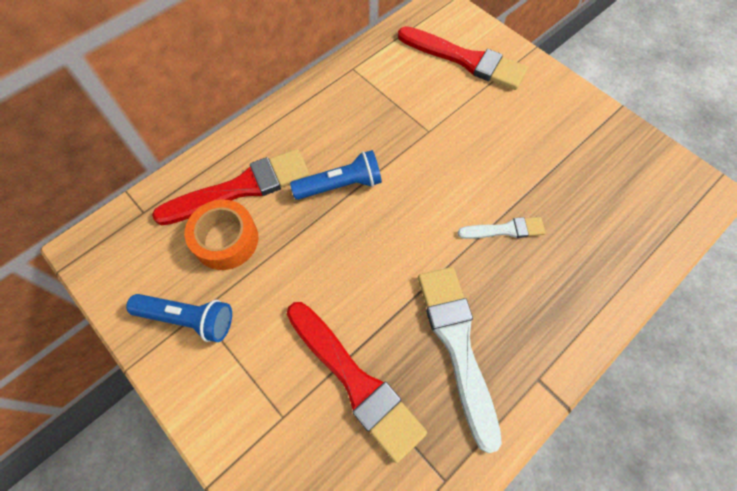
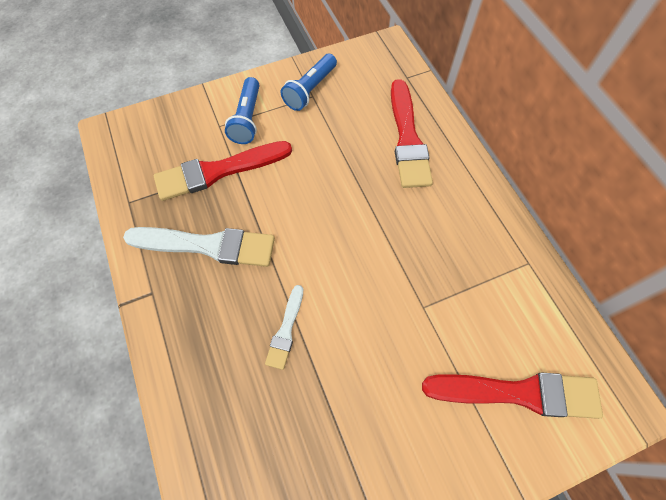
camera: 110 degrees right, 0 degrees up
(226, 240) = (363, 120): orange tape -> none
(340, 185) = (385, 209): blue flashlight -> blue flashlight (247, 119)
(465, 60) = (518, 393): red brush -> red brush turned 135 degrees counterclockwise

